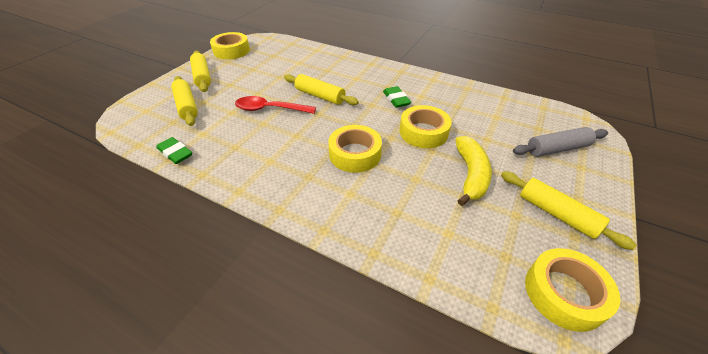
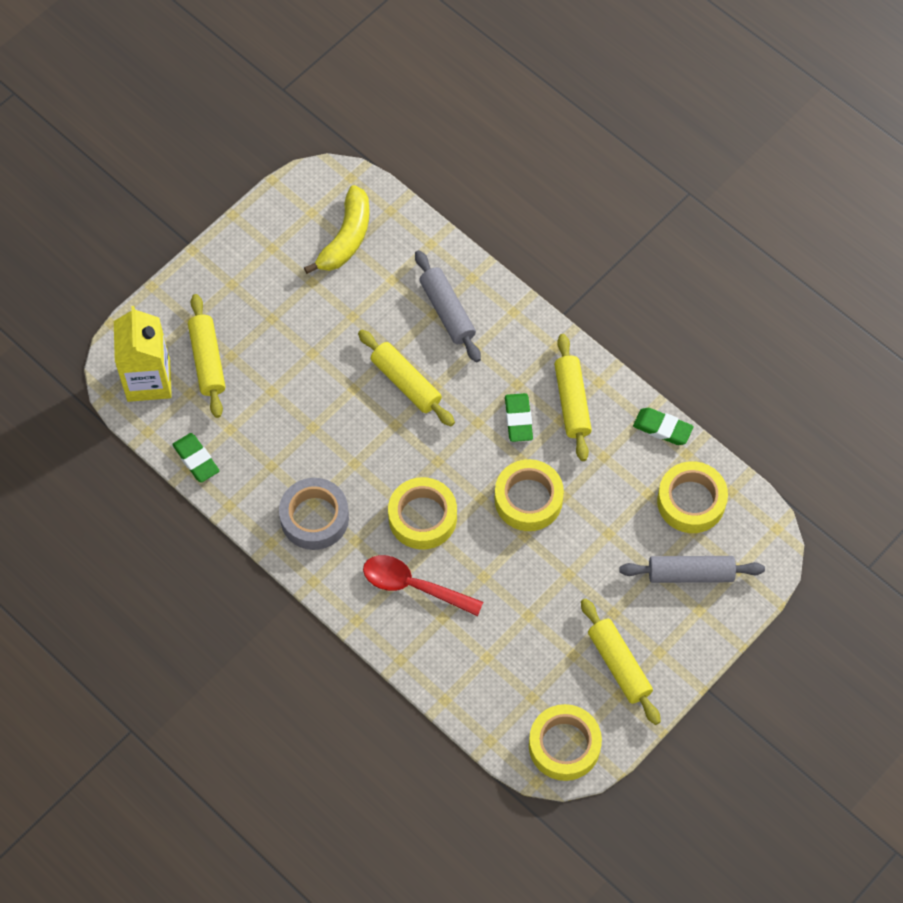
camera: 15 degrees right, 20 degrees up
(143, 120) = (148, 380): none -> yellow carton
(202, 76) = (229, 286): yellow rolling pin -> yellow rolling pin (572, 402)
(231, 51) = (281, 213): yellow tape -> yellow tape (691, 501)
(270, 109) = (326, 397): red spoon -> red spoon (413, 586)
(272, 169) = (314, 518): none -> grey tape
(334, 68) = (447, 311): none -> grey rolling pin
(470, 175) = (552, 587): yellow banana -> yellow banana (346, 238)
(482, 90) = (662, 428): none -> green eraser

